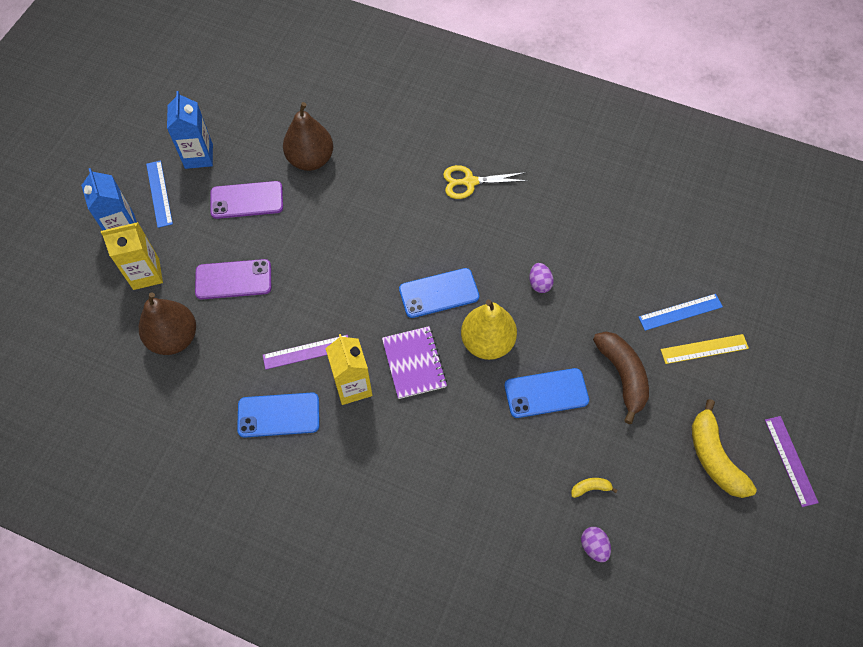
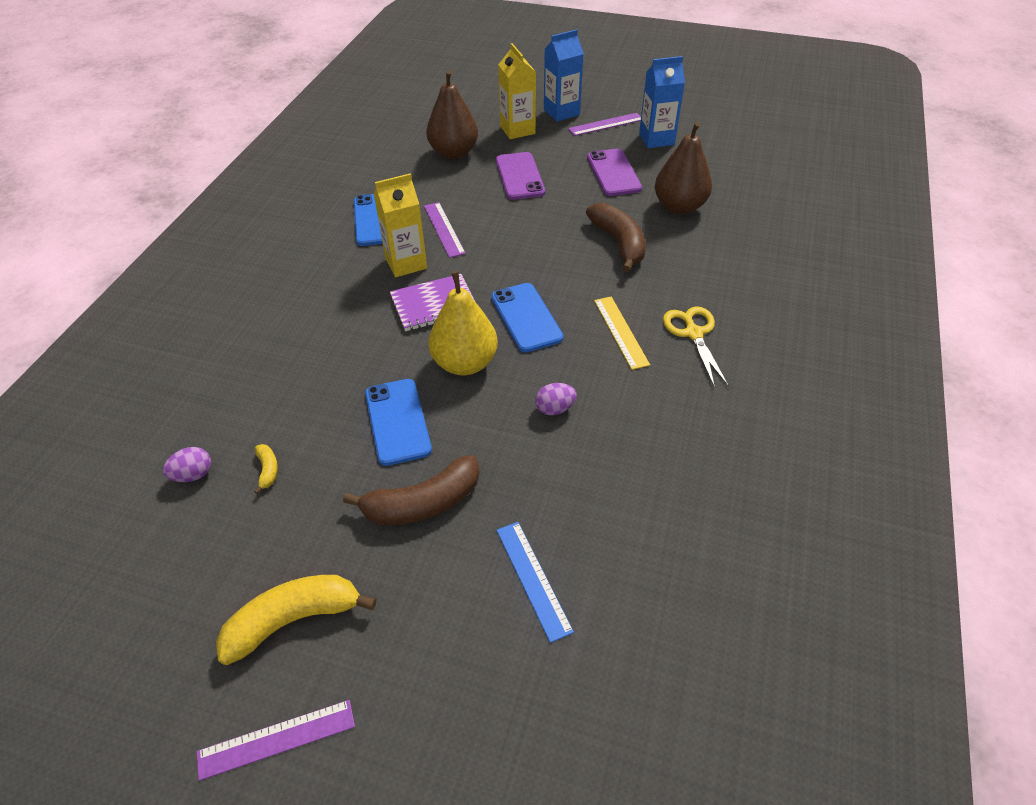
camera: 85 degrees right, 15 degrees down
(159, 193) = (606, 124): blue ruler -> purple ruler
(353, 213) = (619, 243): none -> brown banana
(704, 349) = (471, 612): yellow ruler -> yellow ruler (620, 332)

